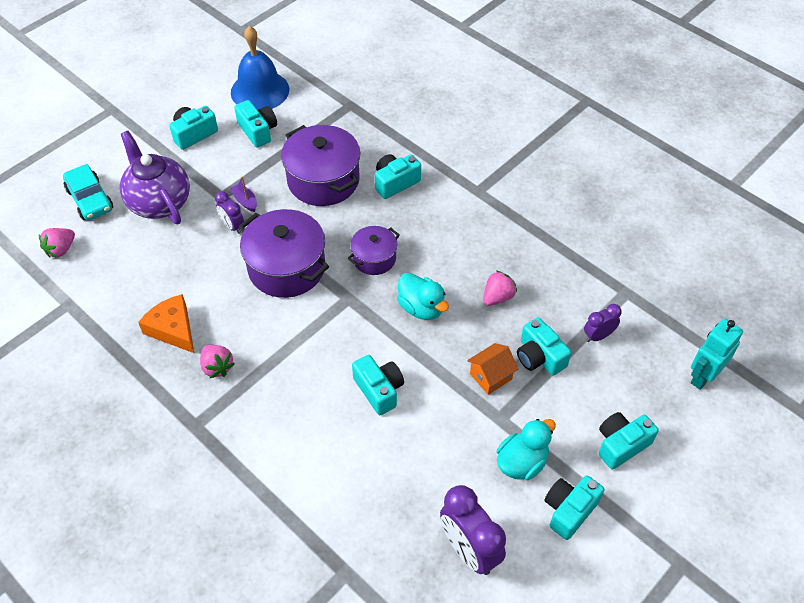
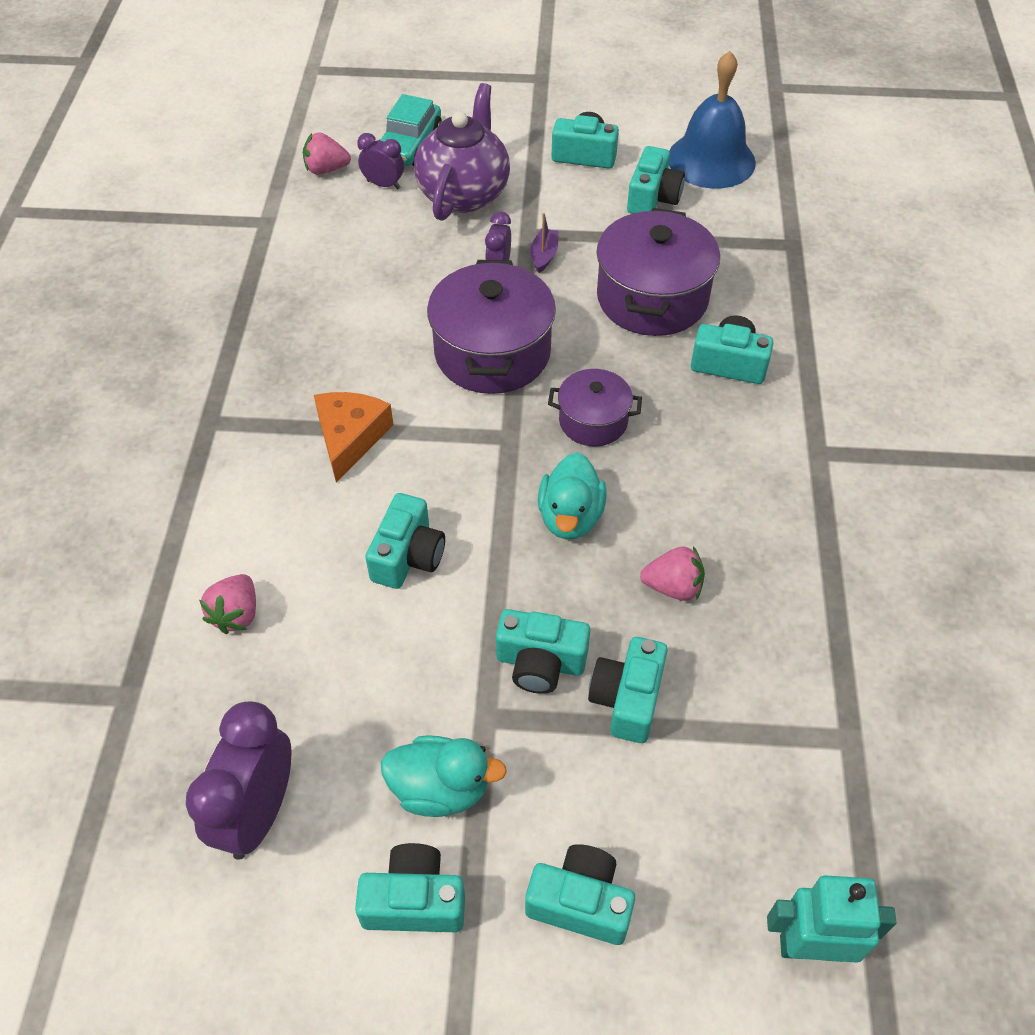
camera: 50 degrees right, 0 degrees up
(173, 329) = (314, 318): orange cheese -> orange cheese (350, 437)
(217, 367) = (300, 387): pink strawberry -> pink strawberry (236, 614)
(490, 376) = (540, 662): orange house -> turquoise camera
(598, 336) = (735, 751): purple clock -> purple clock (383, 185)

